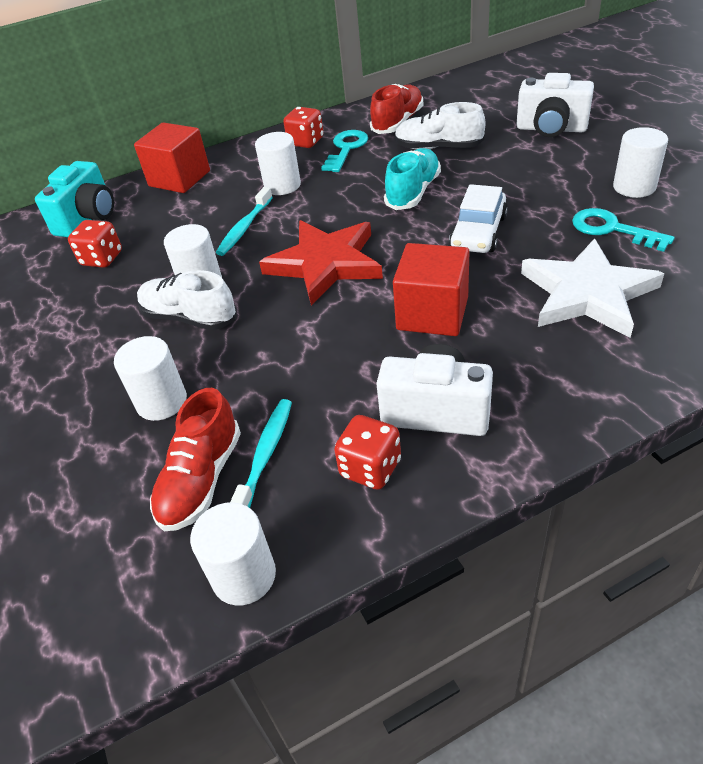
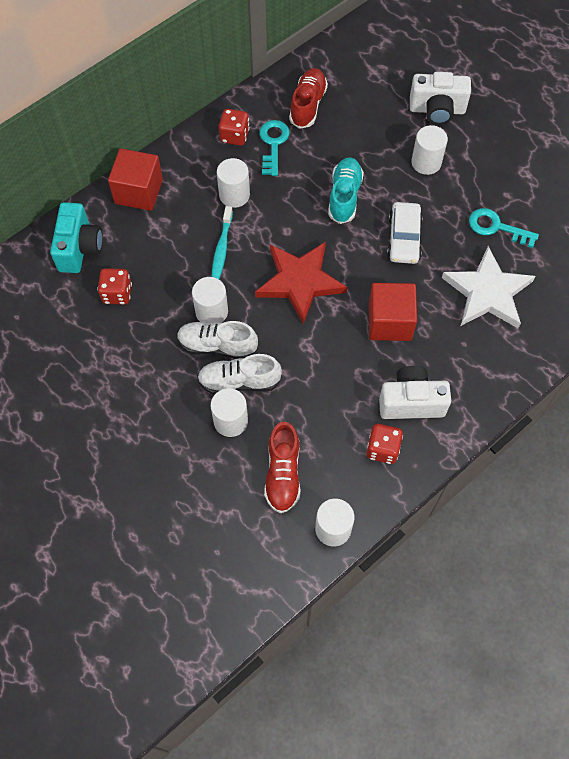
camera: 20 degrees left, 20 degrees up
(265, 455) = (316, 450): turquoise toothbrush -> none
(438, 148) = (351, 139): white shoe -> white shoe (239, 381)
(634, 187) = (507, 179): white cylinder -> white cylinder (426, 162)

